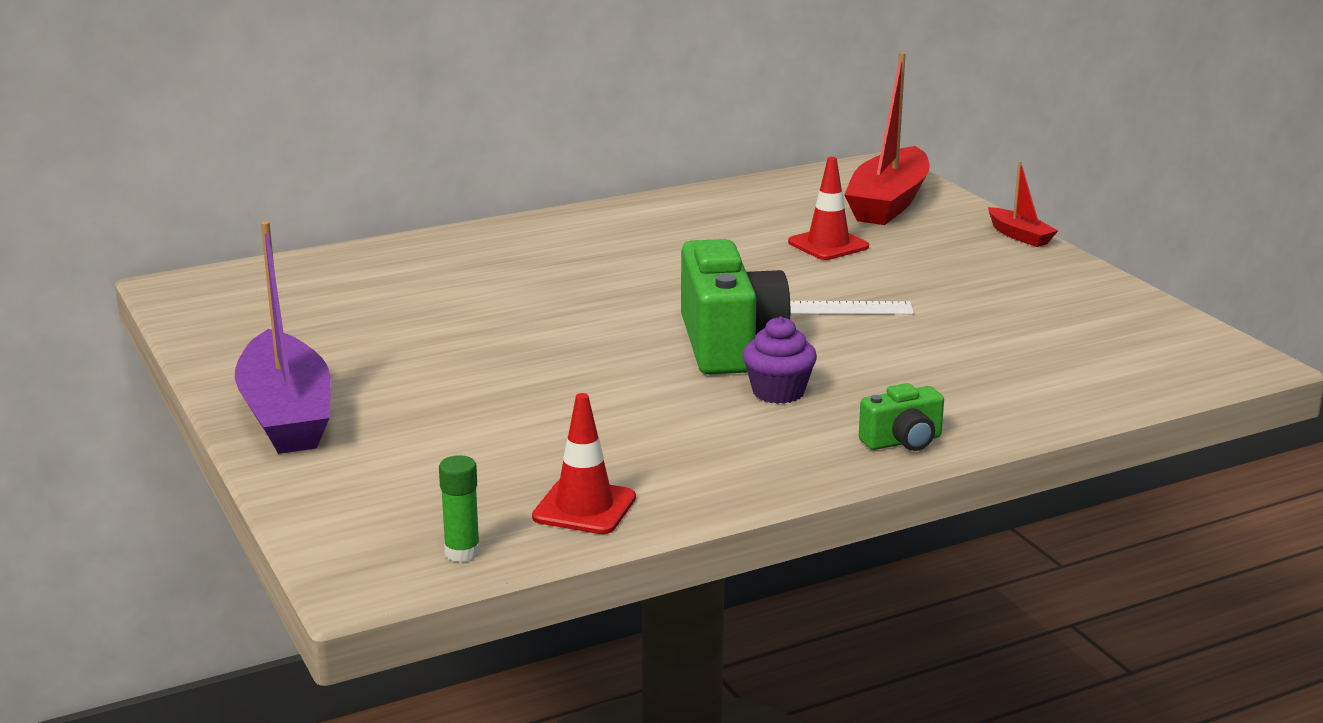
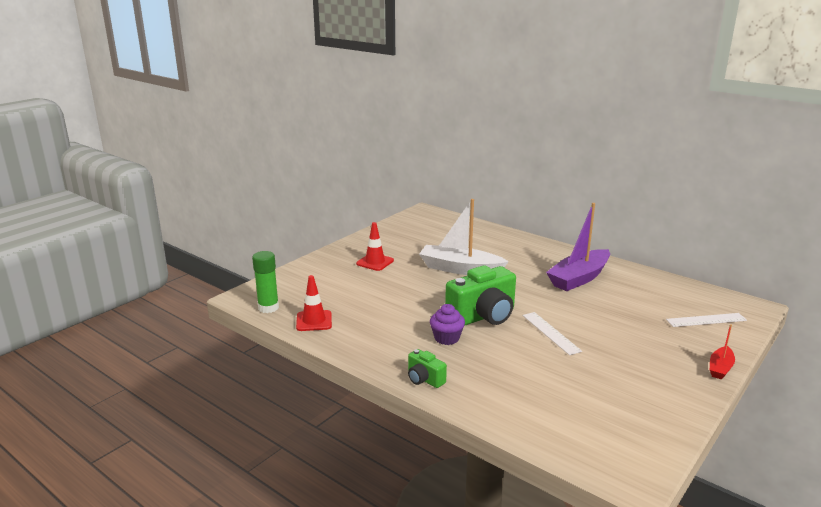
camera: 65 degrees right, 0 degrees up
(287, 415) = (345, 254): purple boat -> purple boat (579, 278)
(462, 552) = (268, 308): green glue stick -> green glue stick, size x1.55
(518, 319) = (460, 269): none -> white boat
(828, 245) = (626, 315): red traffic cone -> red traffic cone (375, 262)
(888, 203) = (706, 320): red boat -> white ruler

